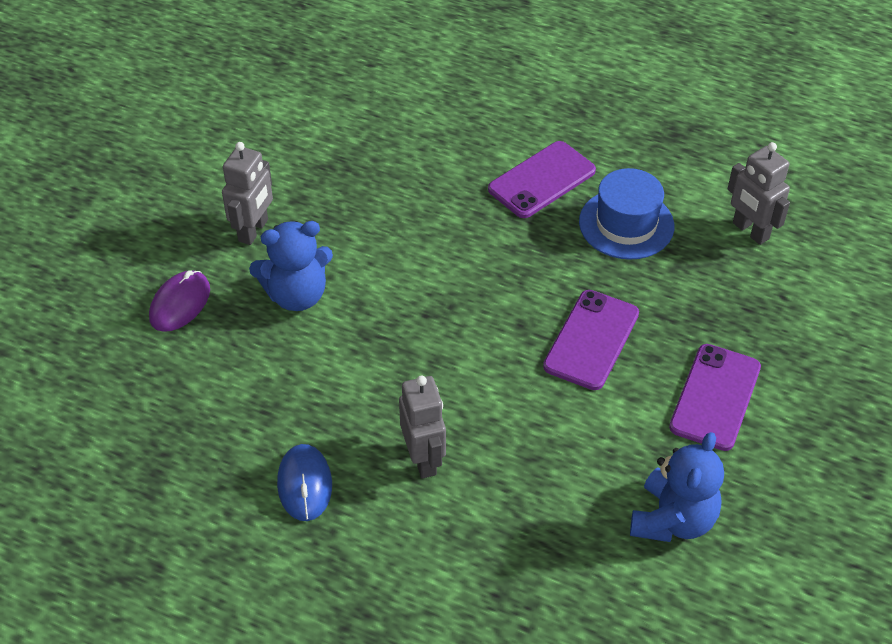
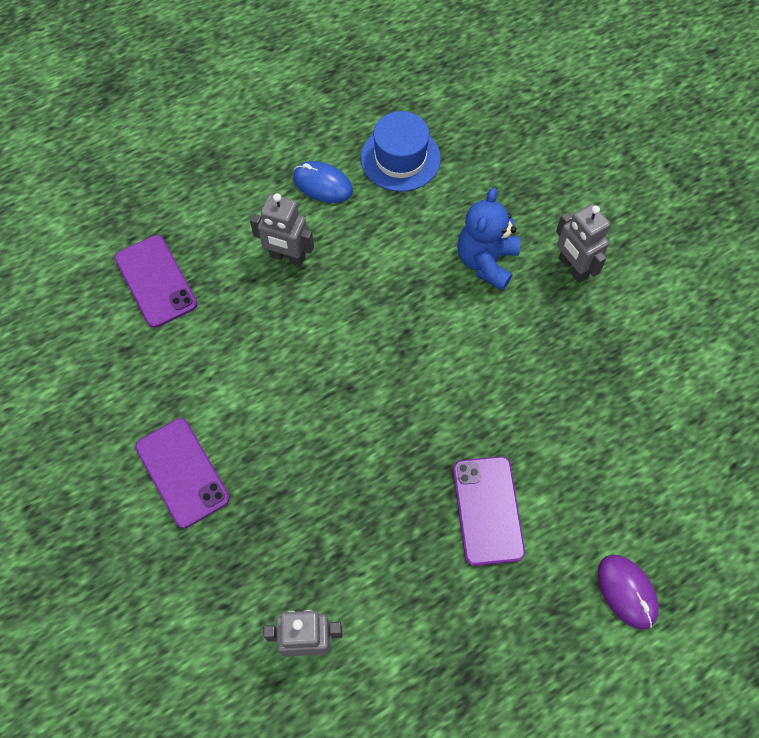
camera: 125 degrees right, 15 degrees up
(180, 303) = (529, 190): purple mouse -> purple mouse (627, 592)
(591, 340) = (298, 426): purple phone -> purple phone (156, 281)
(626, 224) = (390, 542): blue hat -> blue hat (400, 158)
(673, 519) = (121, 369): blue teddy bear -> none

